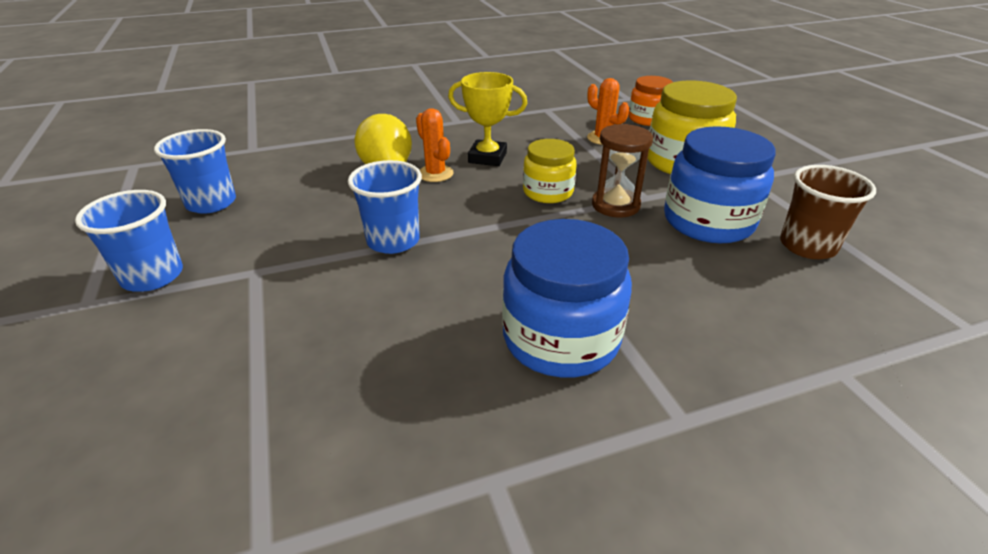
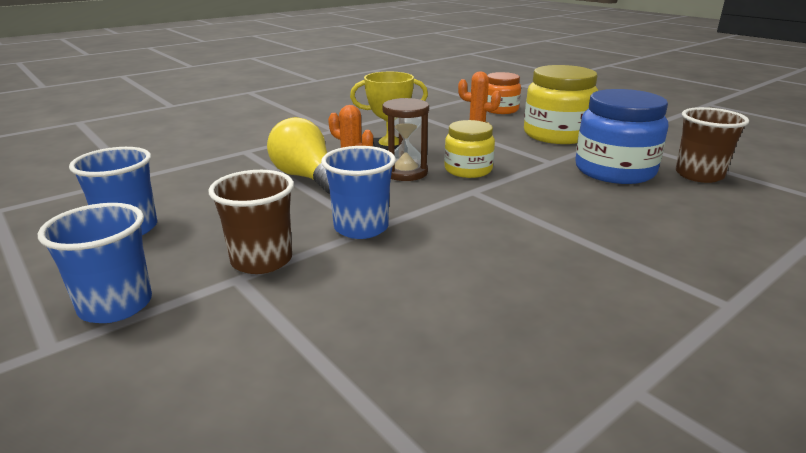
camera: 20 degrees left, 10 degrees down
(286, 257) = (262, 260): none -> brown cup
(561, 338) = (583, 271): blue jar -> none
(615, 205) = (533, 171): brown hourglass -> brown hourglass (405, 172)

